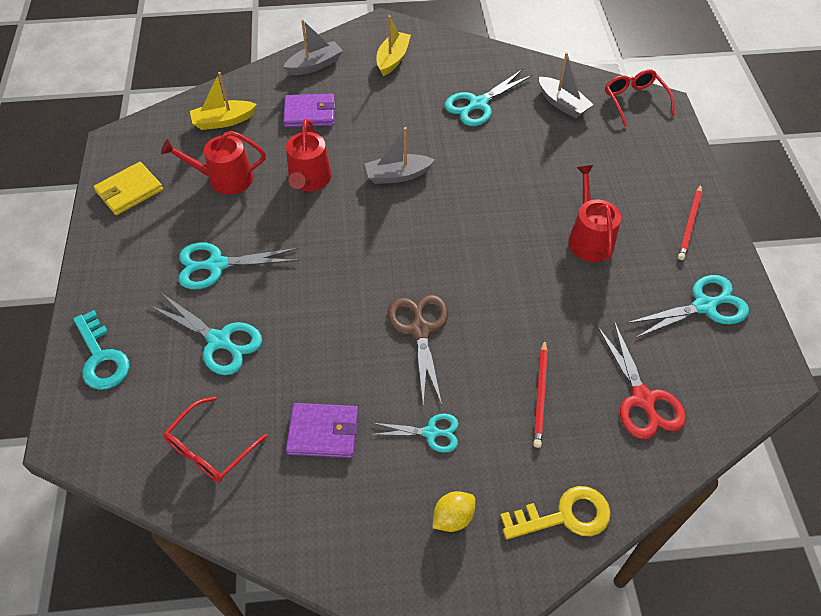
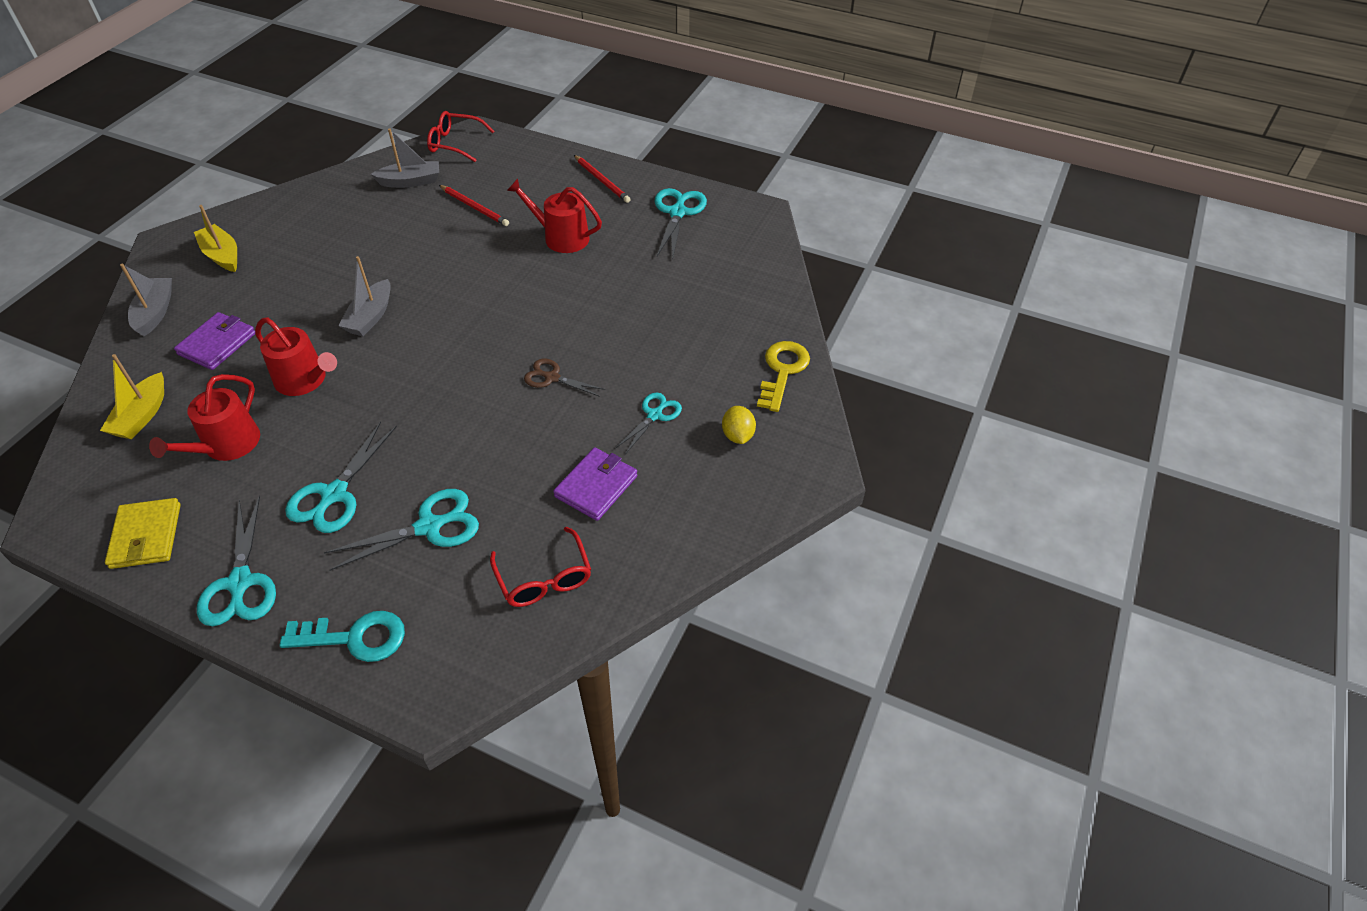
camera: 60 degrees left, 5 degrees down
(420, 330) = (552, 377): brown scissors -> brown scissors, size x0.63
(478, 104) = (349, 228): turquoise scissors -> turquoise scissors (240, 583)
(540, 395) = (675, 335): red pencil -> red pencil (474, 207)
(643, 399) = (725, 283): red scissors -> none

